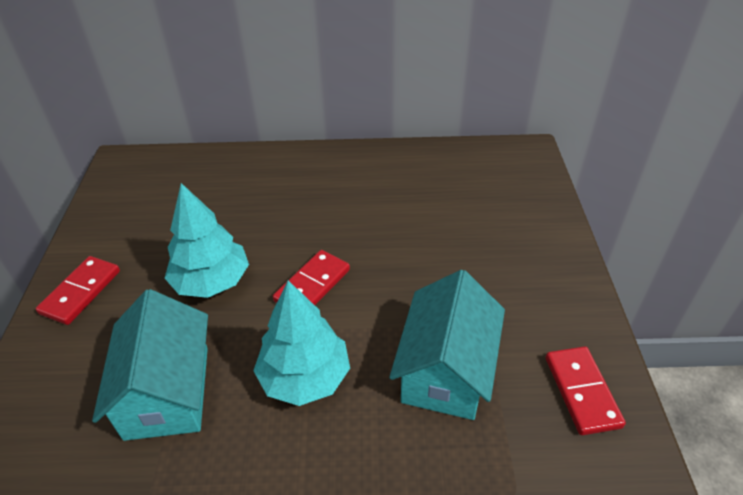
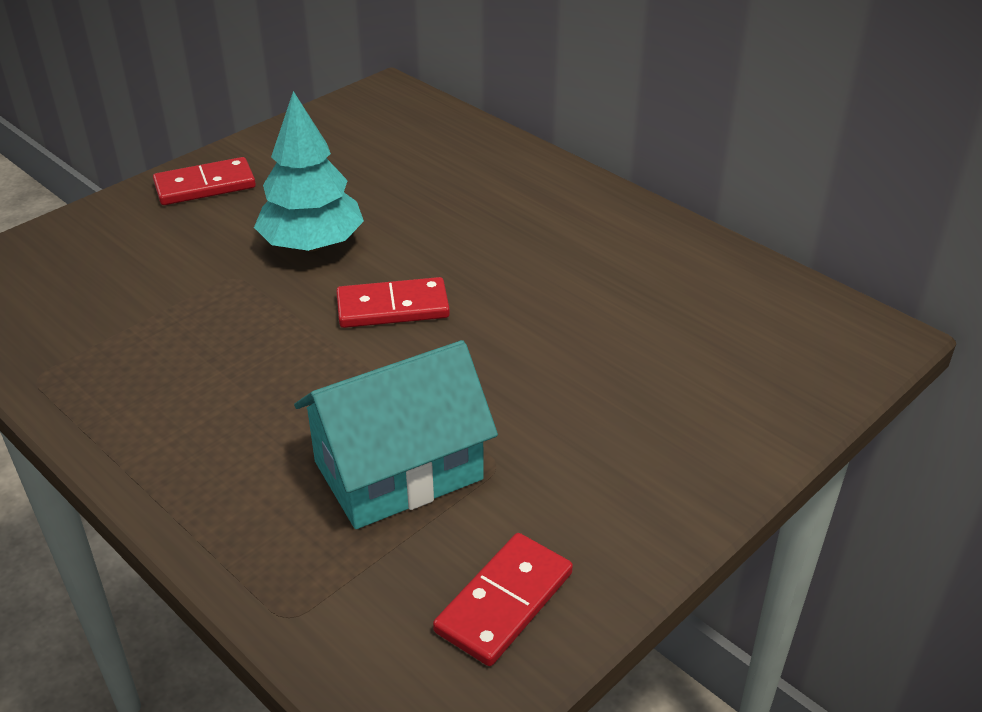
camera: 45 degrees right, 5 degrees down
(168, 391) = (157, 307): turquoise house -> none
(305, 377) = (270, 377): turquoise tree -> none

